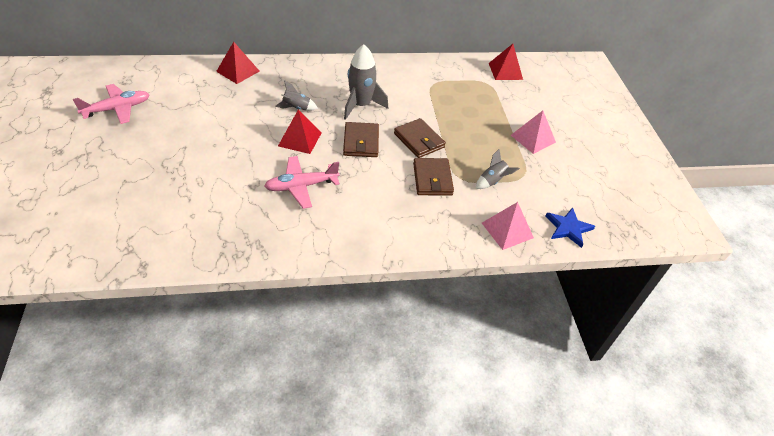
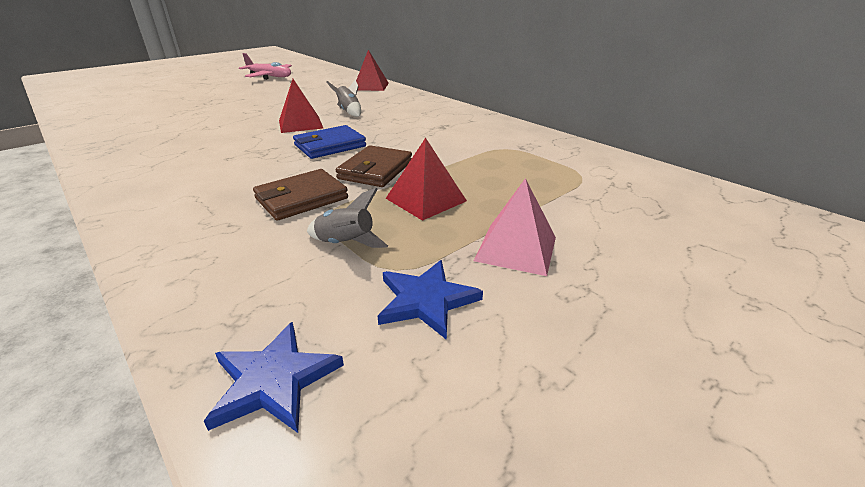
camera: 60 degrees right, 15 degrees down
(301, 186) = (221, 142): pink plane -> none
(361, 105) = (396, 130): grey rocket -> none
(361, 142) = (330, 146): brown wallet -> blue wallet
(505, 71) = (640, 179): red pyramid -> red pyramid (426, 199)
(507, 230) = (218, 295): pink pyramid -> none
(549, 177) = (426, 300): none -> blue star

